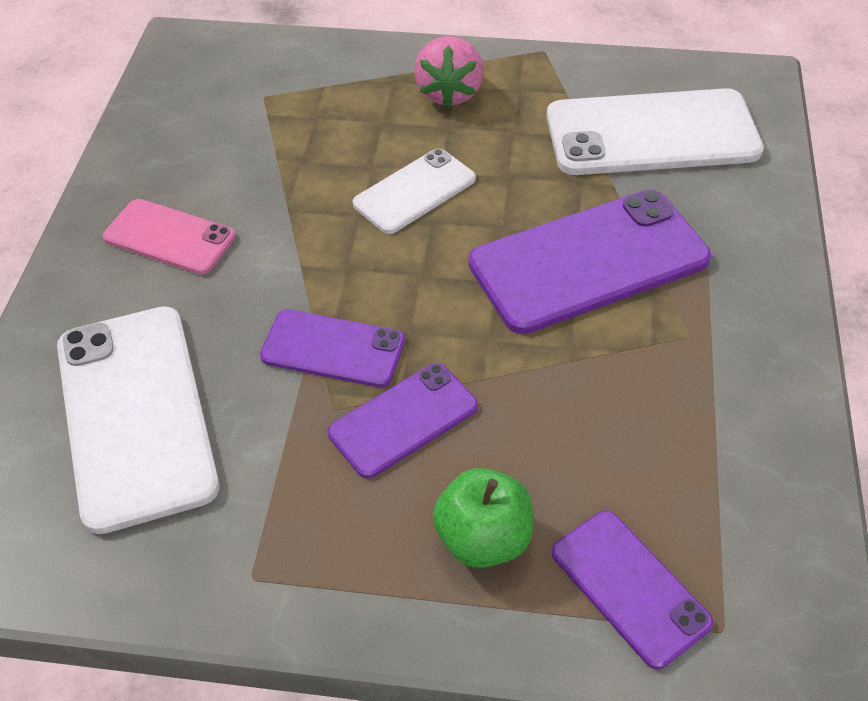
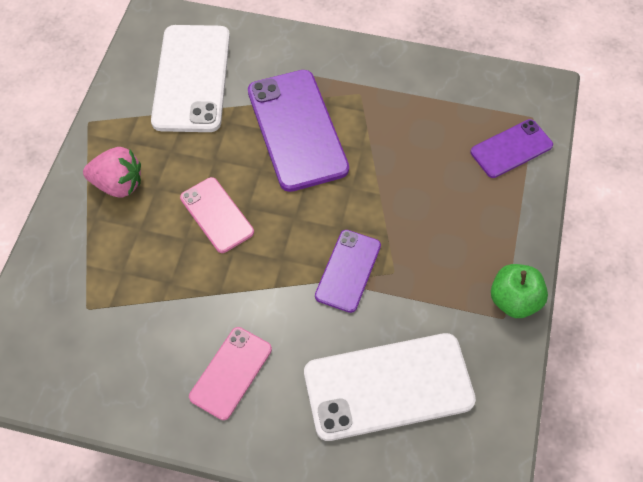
camera: 85 degrees left, 10 degrees up
(403, 420) = (405, 236): purple phone -> none
(414, 191) = (217, 215): white phone -> pink phone
(483, 538) = (483, 206): green apple -> green apple (514, 300)

